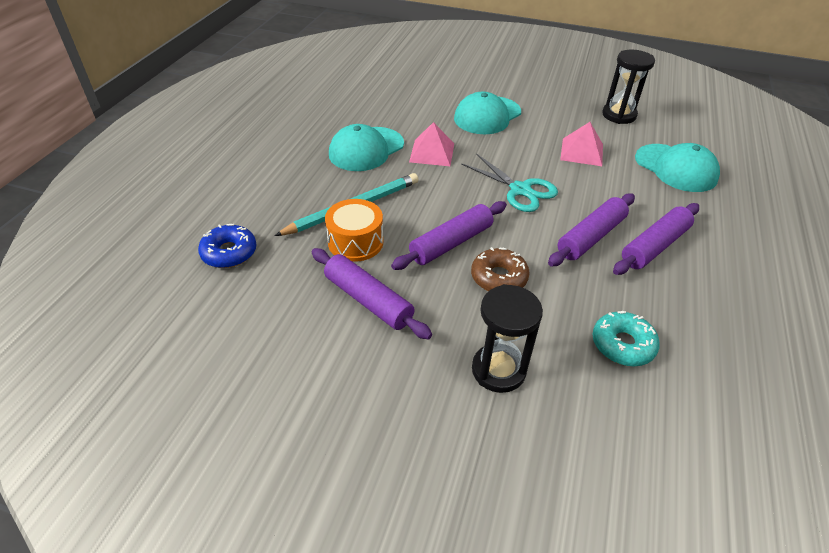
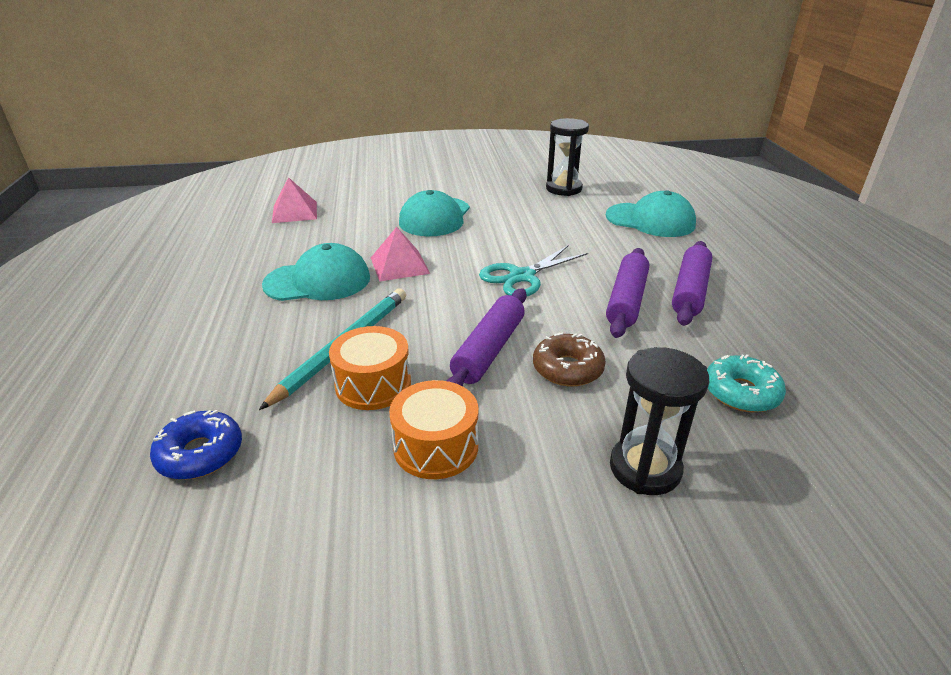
camera: 25 degrees left, 10 degrees down
(366, 149) = (318, 281): turquoise cap -> turquoise cap turned 120 degrees counterclockwise
(368, 300) = (436, 446): purple rolling pin -> orange drum
(520, 190) = (522, 276): turquoise scissors -> turquoise scissors turned 120 degrees clockwise
(582, 151) = (555, 227): pink pyramid -> pink pyramid (294, 212)

